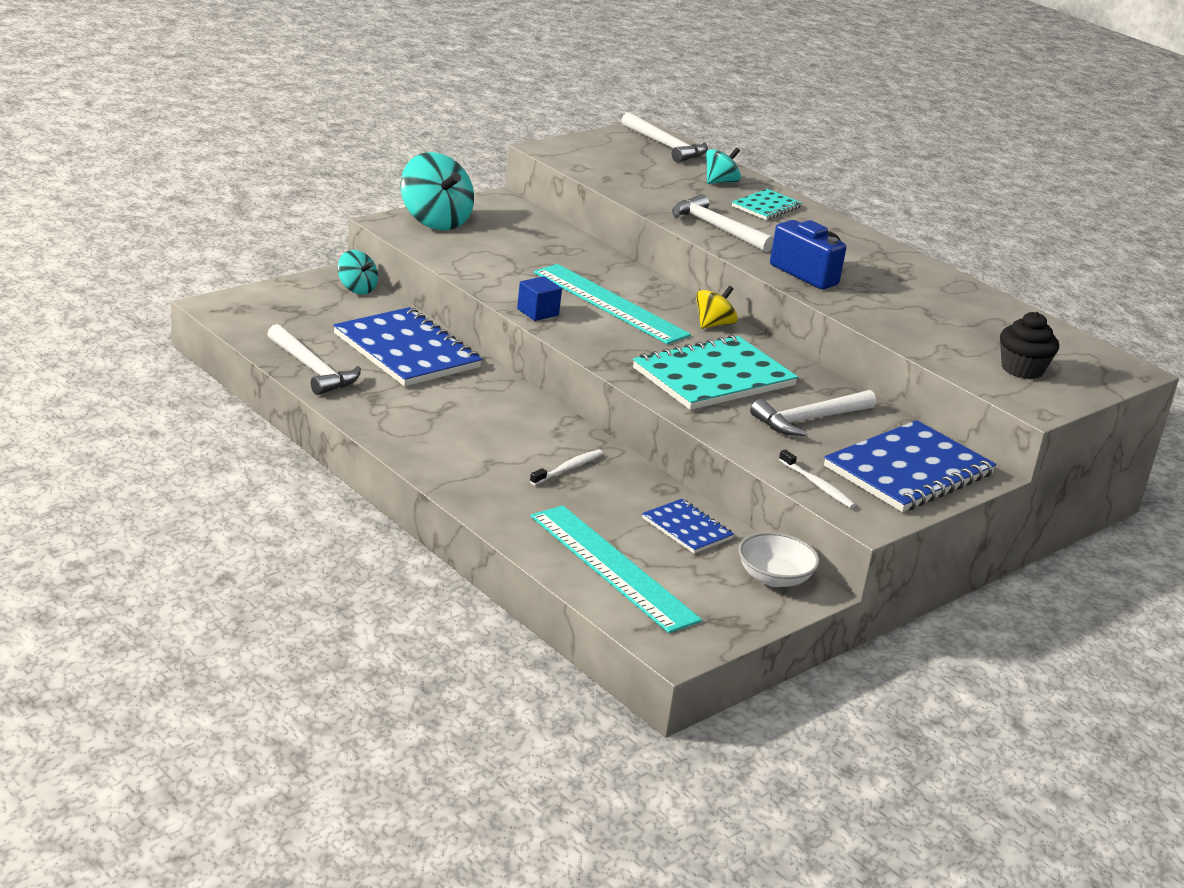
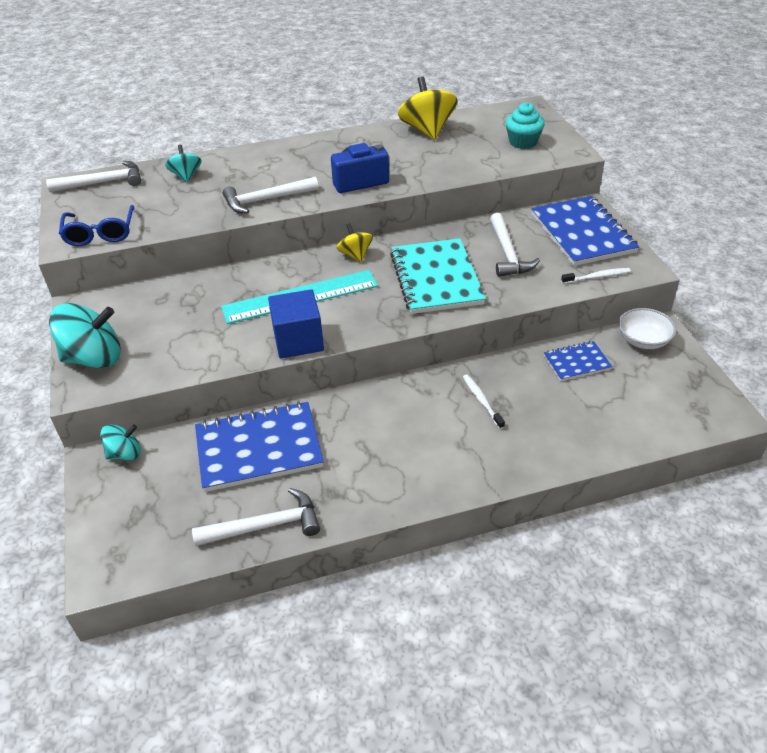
camera: 60 degrees left, 15 degrees up
(537, 312) = (298, 340): blue cube -> blue cube, size x1.70
(579, 160) = (100, 233): none -> blue glasses
(613, 567) = (625, 416): turquoise ruler -> none
(766, 207) = (241, 168): turquoise notebook -> none
(976, 303) = (427, 130): none -> yellow spinning top
(1022, 369) = (523, 142): black cupcake -> turquoise cupcake

